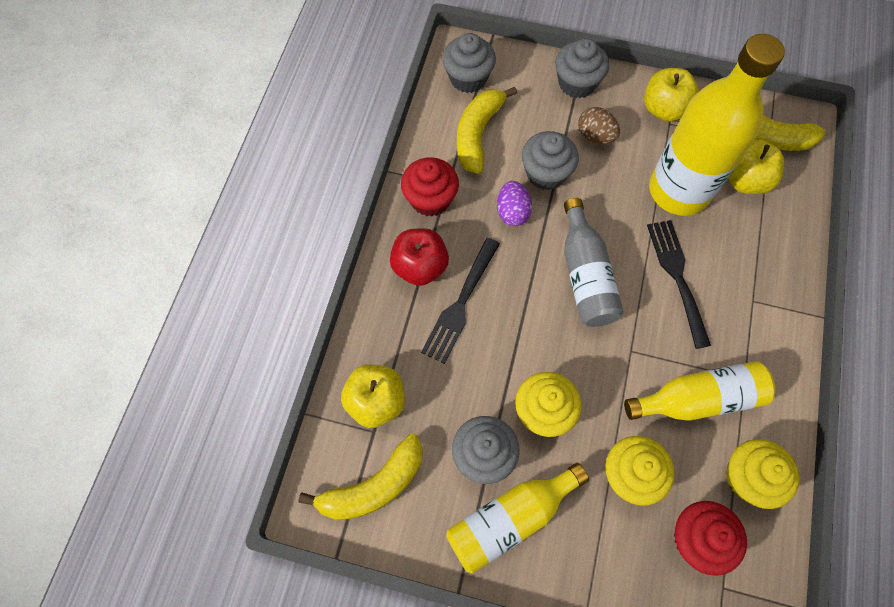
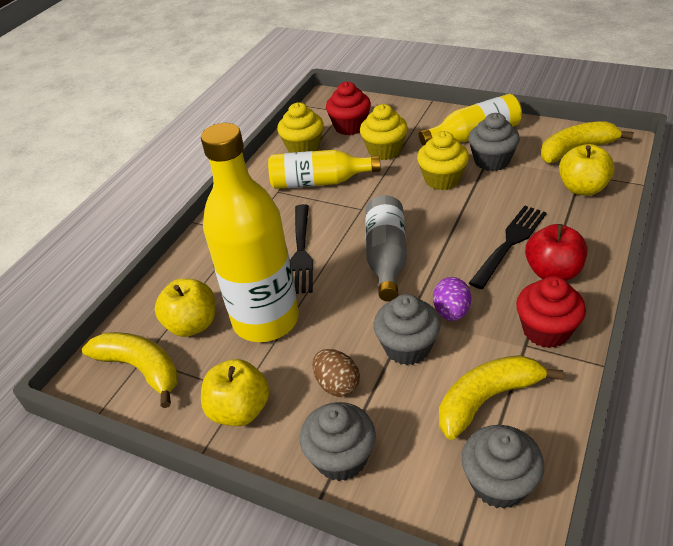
camera: 165 degrees left, 25 degrees down
(478, 134) = (487, 399): yellow banana -> yellow banana turned 150 degrees counterclockwise

